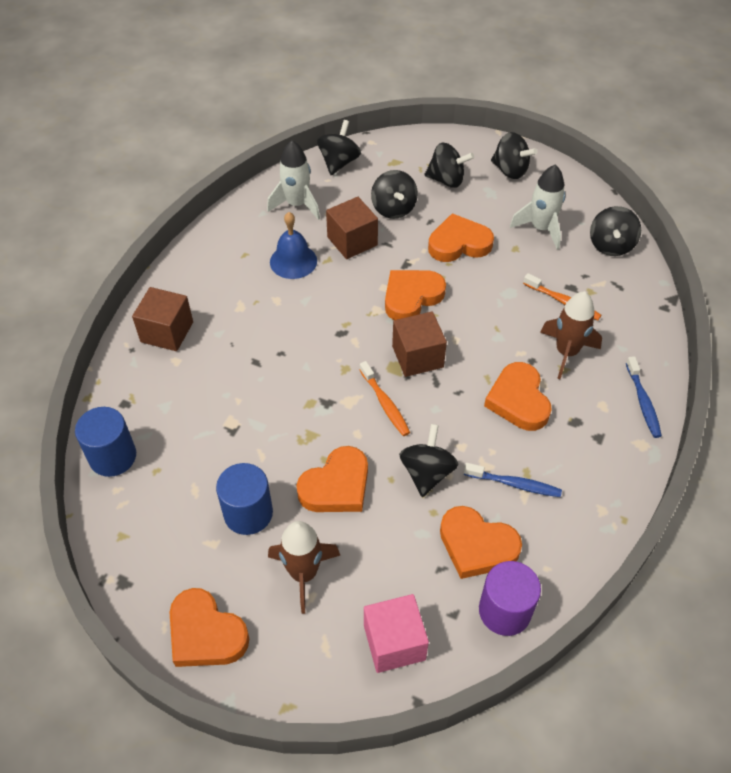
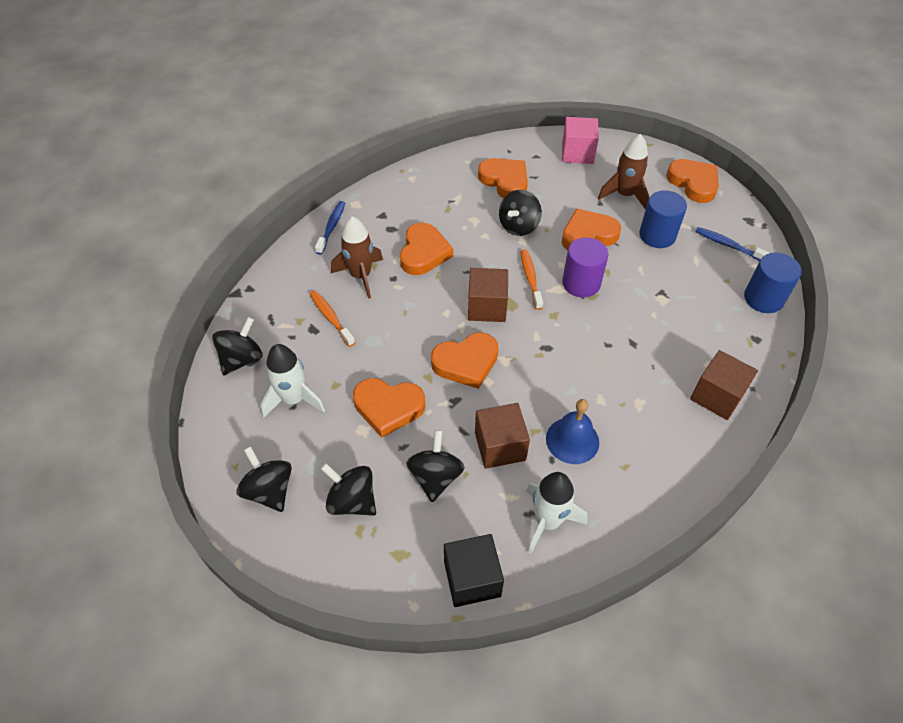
camera: 160 degrees left, 0 degrees up
(339, 162) = (472, 579): black spinning top -> black cube
(504, 611) = (505, 150): purple cylinder -> purple cylinder (581, 283)
(514, 484) = (460, 204): blue toothbrush -> blue toothbrush (728, 245)

